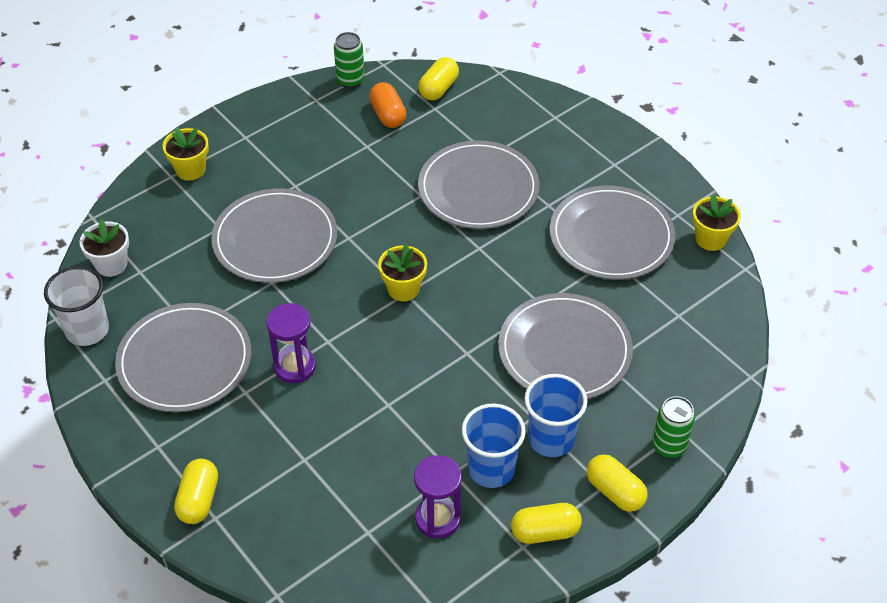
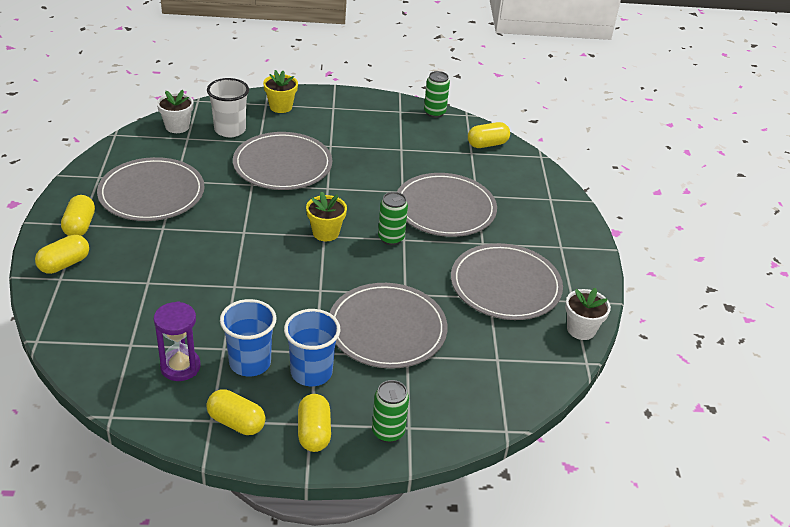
camera: 35 degrees right, 10 degrees down
(87, 330) = (123, 149): white cup -> white cup (230, 130)
(159, 448) = (80, 226): none -> yellow capsule
(295, 366) = (207, 233): purple hourglass -> none
(388, 115) = (435, 141): orange capsule -> none
(467, 254) = (391, 238): none -> green can
(710, 239) = (581, 329): yellow flower pot -> white flower pot

